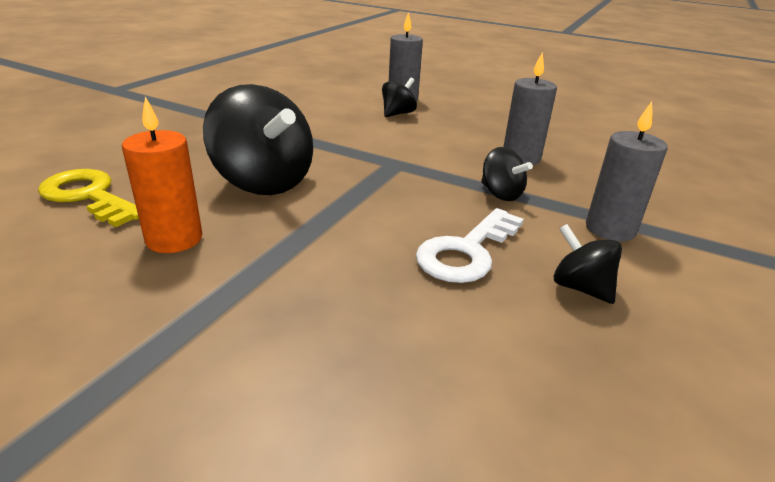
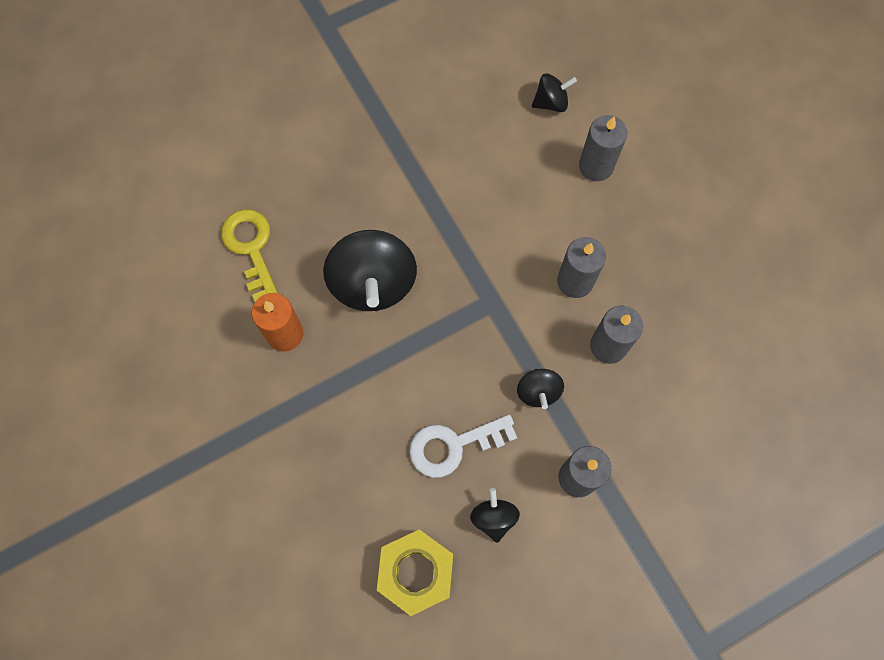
camera: 35 degrees right, 40 degrees up
(398, 114) = (564, 202): black spinning top -> black spinning top (551, 102)
(452, 139) = (575, 281): none -> grey candle
(564, 383) = (416, 572): none -> yellow nut

